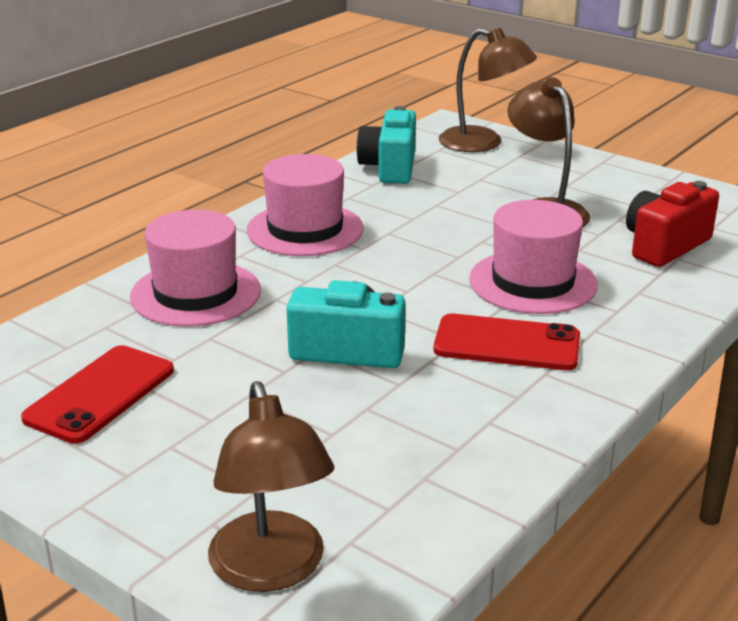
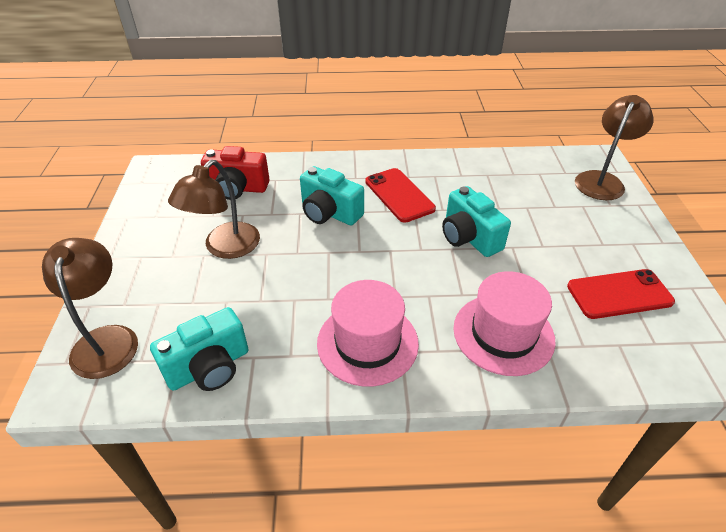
camera: 130 degrees left, 15 degrees up
(532, 282) = (329, 213): pink hat -> turquoise camera

